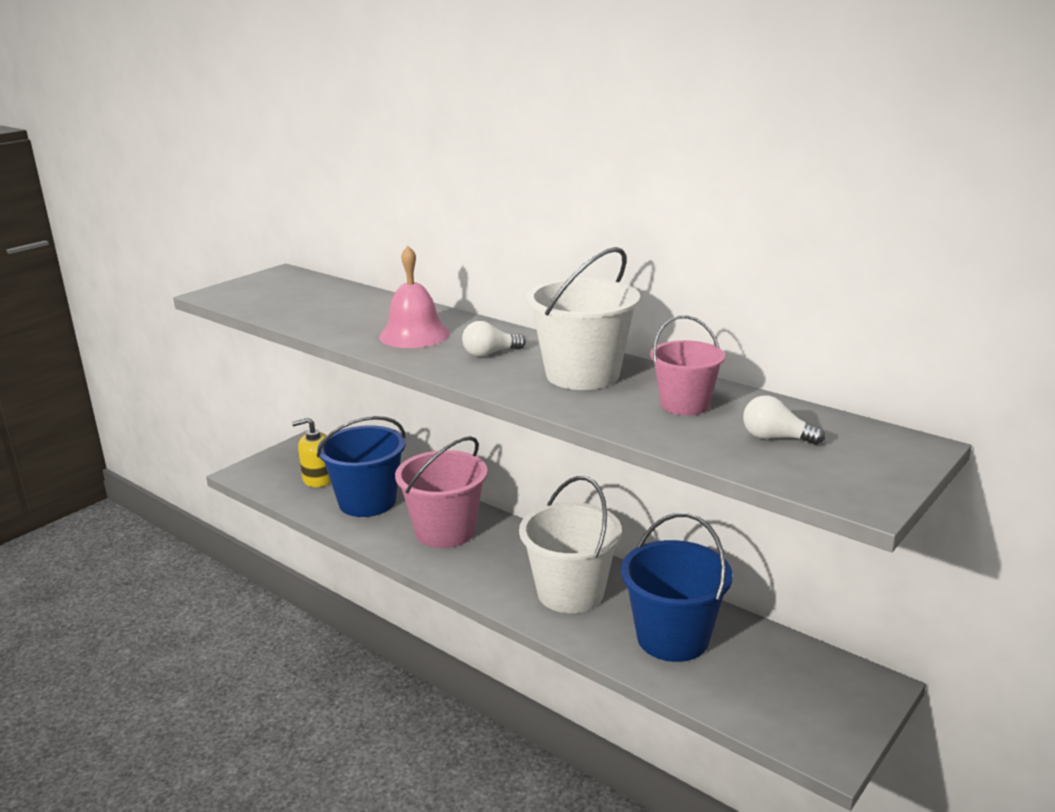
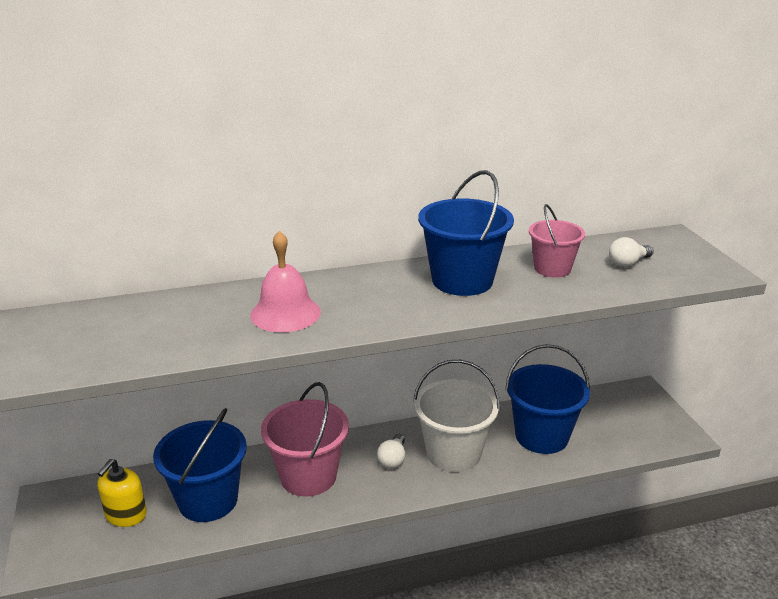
camera: 55 degrees left, 5 degrees up
(490, 353) = (374, 297): white light bulb -> white light bulb (393, 459)
(582, 375) = (462, 280): white bucket -> blue bucket

